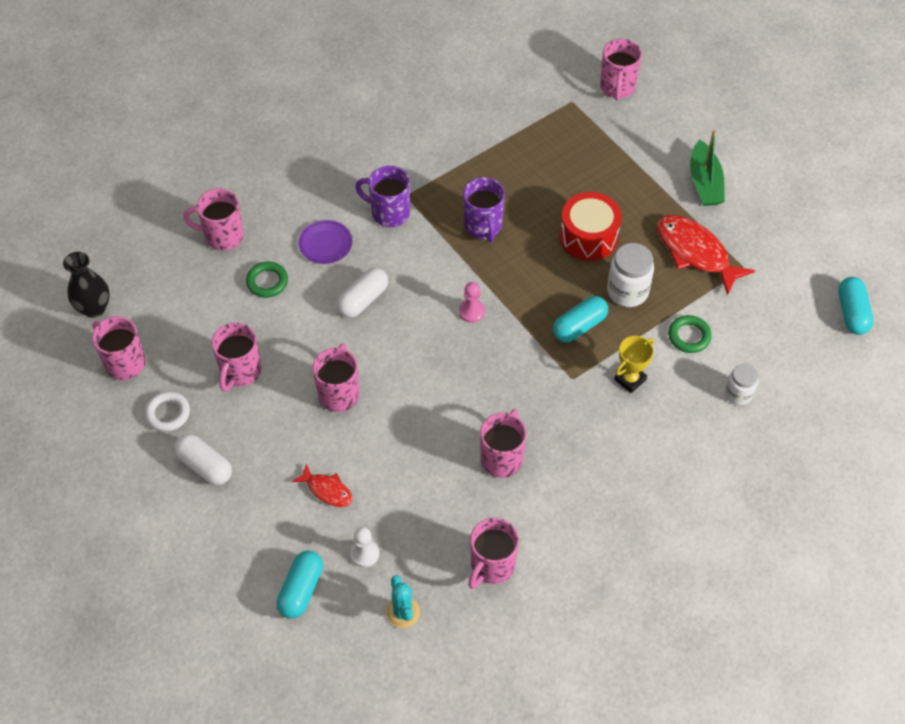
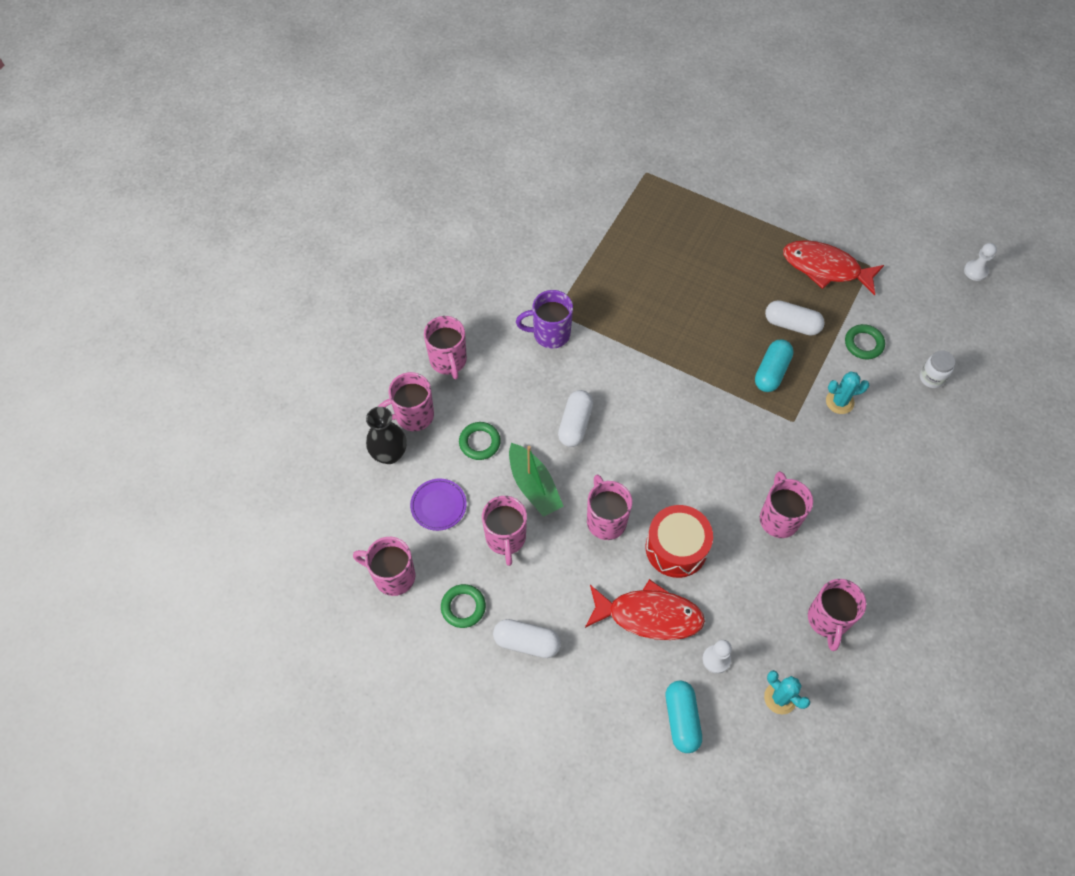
camera: 25 degrees left, 5 degrees up
(94, 308) = (333, 535): black vase -> black vase (389, 454)
(168, 413) = (463, 607): white ring -> green ring
(325, 244) = (511, 385): purple plate -> purple plate (438, 505)
(327, 490) = (649, 615): red fish -> red fish, size x1.87
(471, 311) = (674, 396): pink pawn -> none
(483, 227) = (638, 314): purple mug -> none
(588, 237) = (731, 288): red drum -> red drum (676, 548)
(617, 88) = (676, 146): pink mug -> pink mug (448, 361)
(627, 291) = (791, 324): white jar -> white capsule
(630, 379) = (839, 402): yellow trophy -> turquoise cactus
(704, 182) = (796, 203): green boat -> green boat (534, 486)
(852, 313) = (975, 271): turquoise capsule -> white pawn

